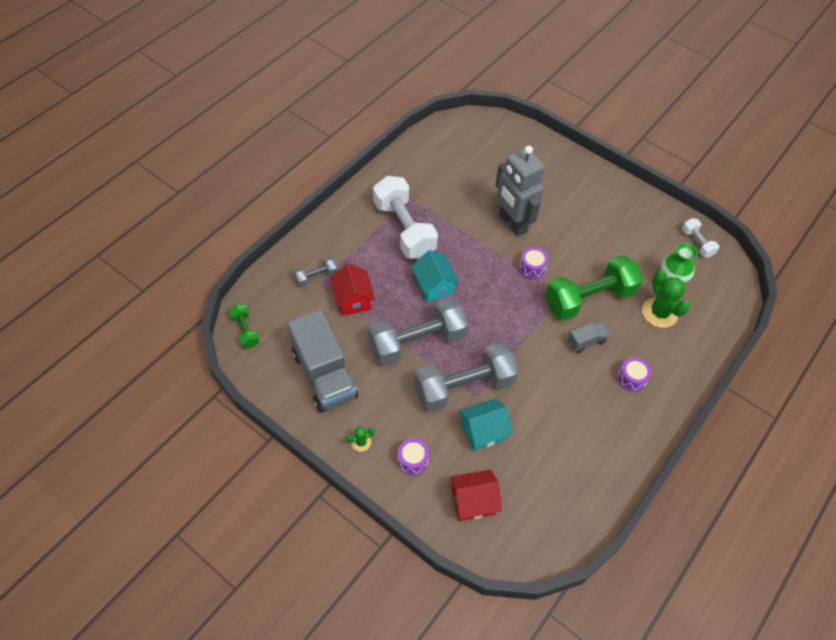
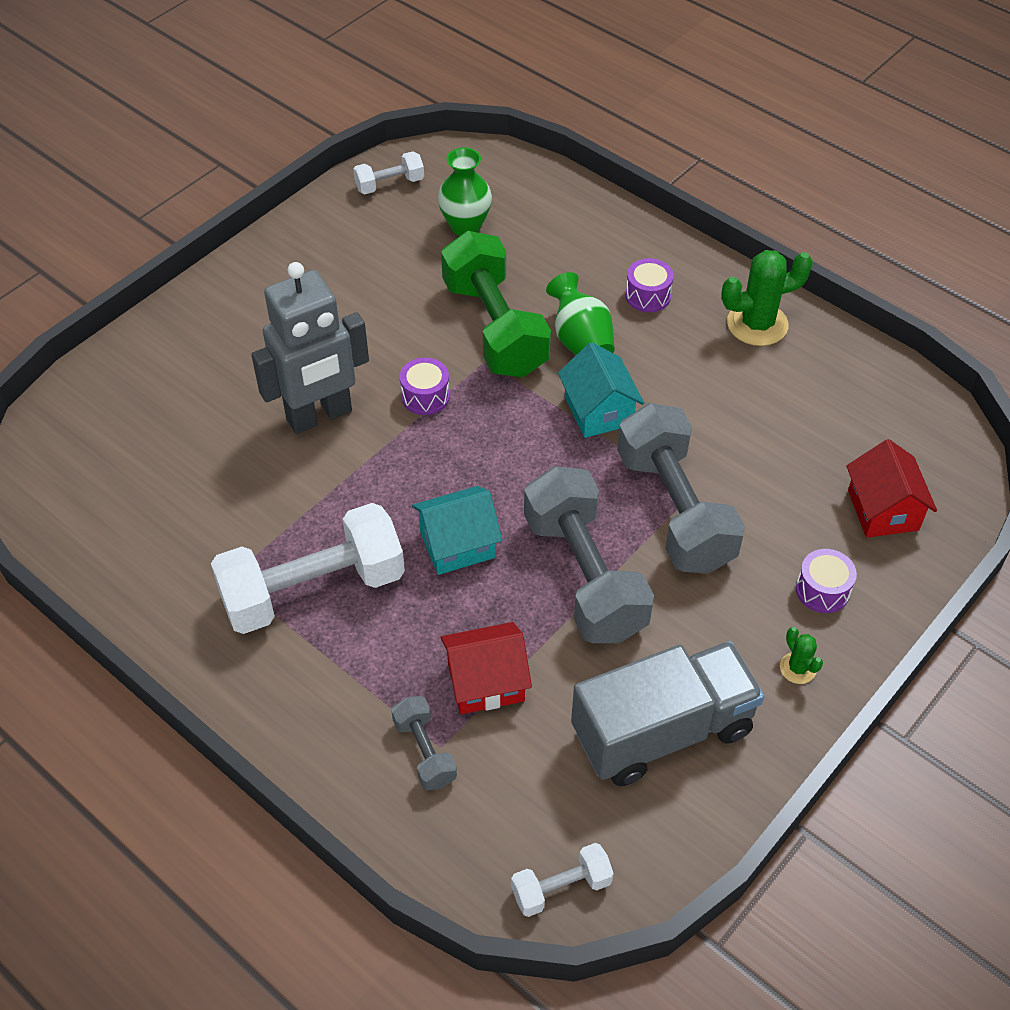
camera: 85 degrees left, 5 degrees down
(245, 331) = (561, 888): green dumbbell -> white dumbbell
(483, 431) = (757, 489): turquoise house -> turquoise house (598, 411)
(586, 342) = (581, 341): grey truck -> green vase
(659, 313) = (525, 247): green cactus -> green cactus (757, 324)

